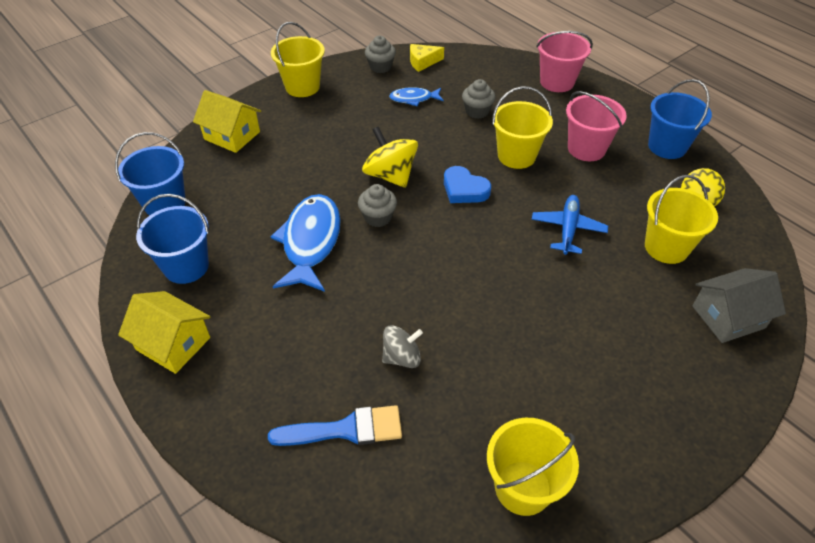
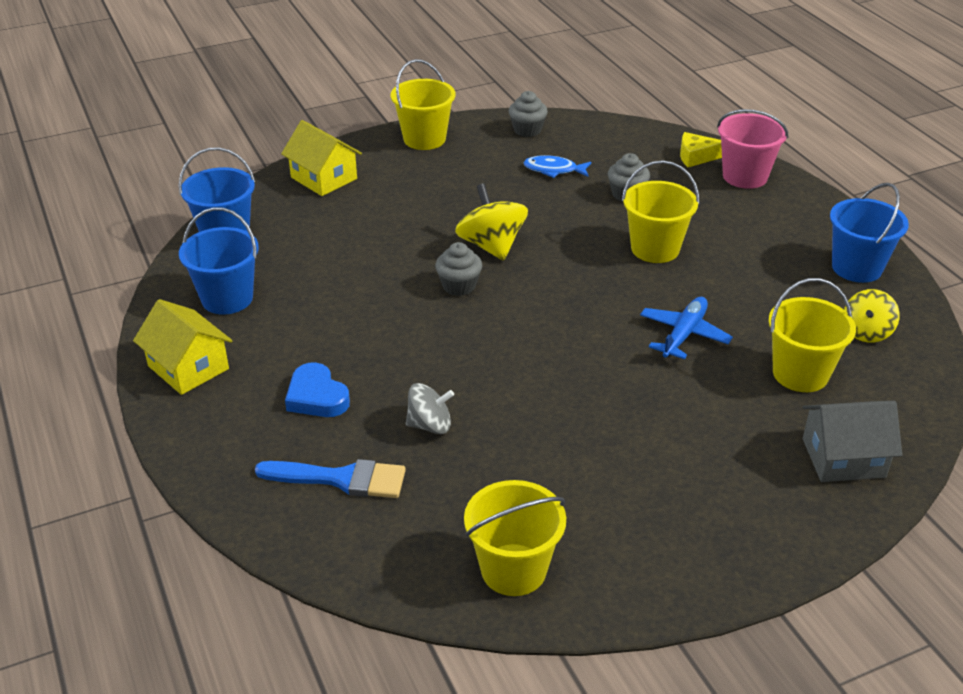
camera: 15 degrees right, 10 degrees down
(310, 242) = (372, 298): blue fish -> none
(422, 62) = (582, 132): yellow cheese -> yellow cheese (696, 157)
(464, 189) = (574, 274): blue heart -> blue heart (316, 396)
(586, 149) = (748, 254): pink bucket -> none

